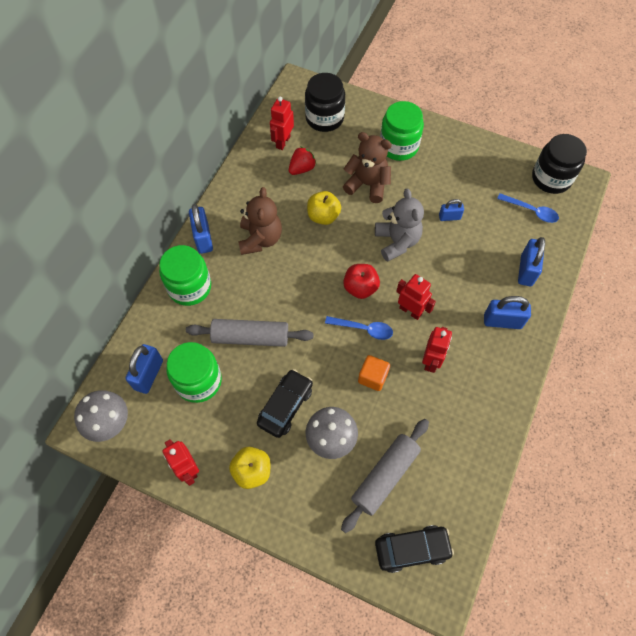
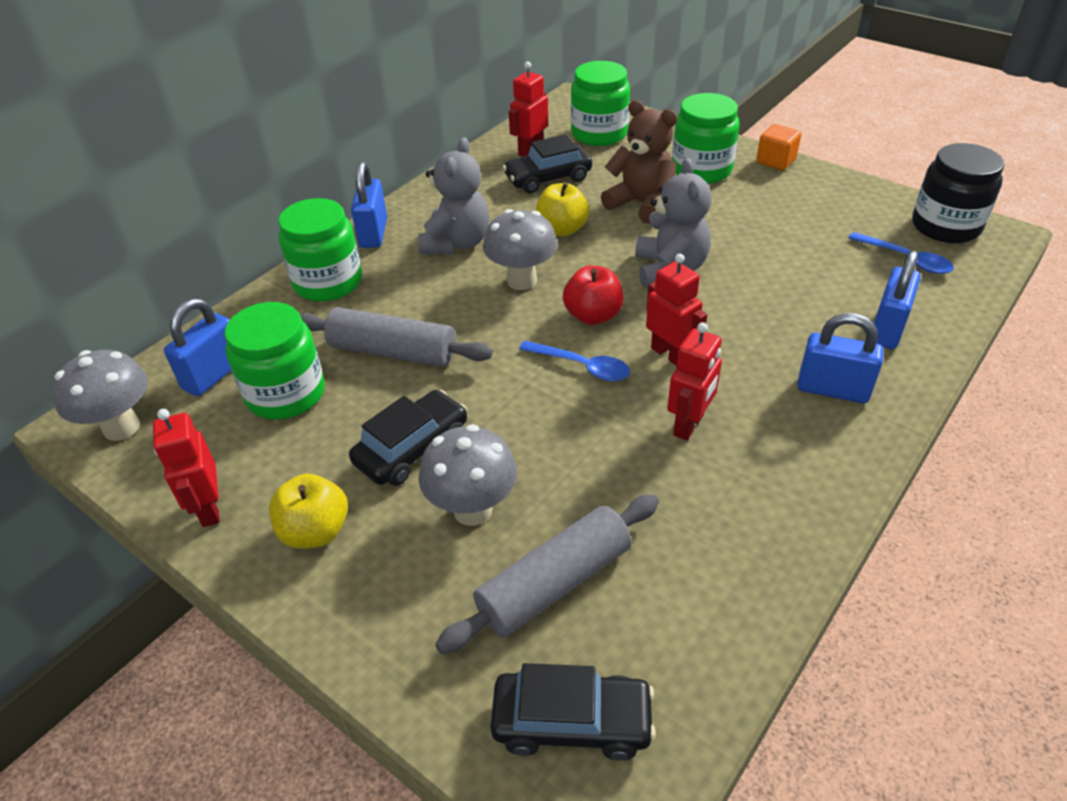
camera: 15 degrees right, 20 degrees down
(260, 239) = (457, 243): brown teddy bear -> grey teddy bear
(302, 169) = (548, 178): red strawberry -> black car
(310, 266) = (522, 281): none -> grey mushroom
(324, 118) = (599, 134): black jar -> green jar
(373, 377) = (577, 432): orange cube -> orange cube (775, 161)
(449, 217) = (764, 251): blue padlock -> none

